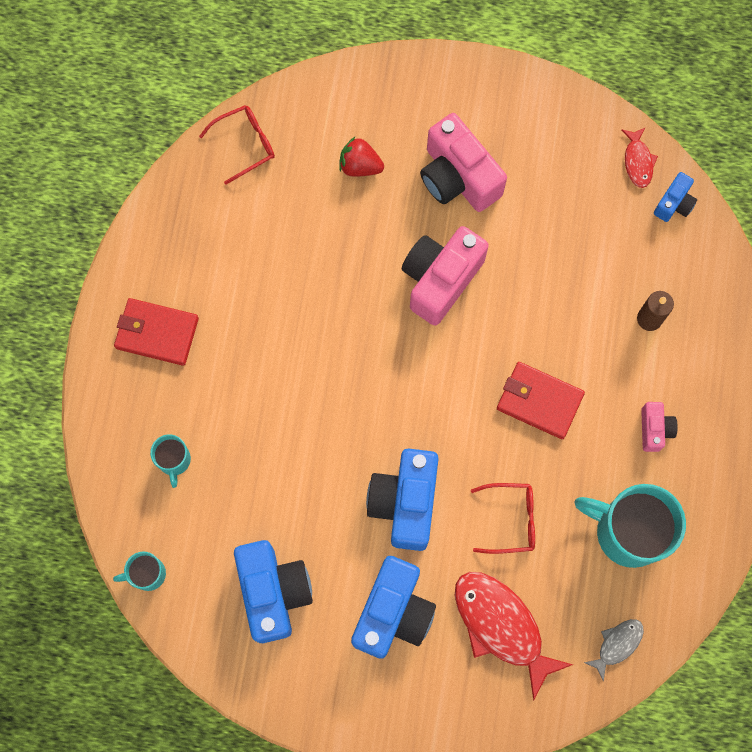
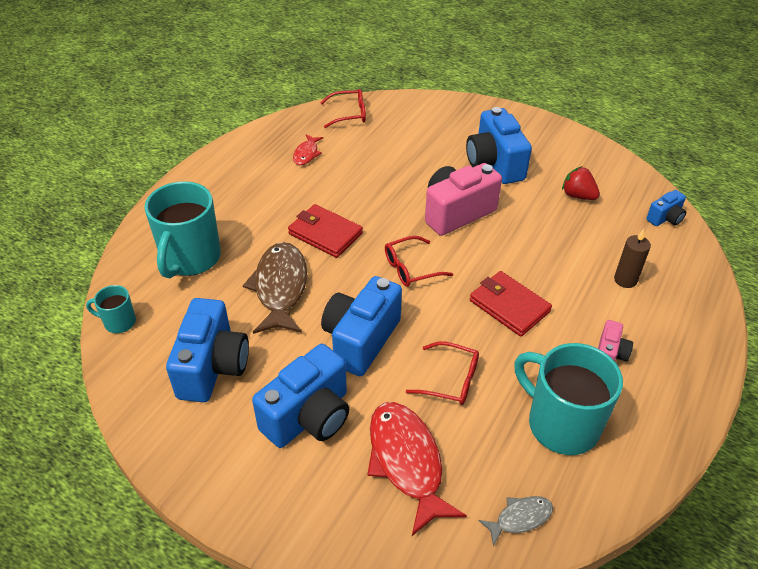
camera: 20 degrees right, 30 degrees down
(157, 333) = (227, 186): red wallet -> red wallet (325, 233)
(174, 460) = (190, 258): turquoise mug -> turquoise mug, size x2.06
(292, 465) = (280, 288): none -> brown fish
(360, 165) = (424, 142): red strawberry -> red strawberry (578, 195)
(420, 385) = (411, 268): none -> red glasses
(458, 177) = (494, 164): pink camera -> blue camera
(638, 161) = (641, 189): red fish -> red fish (306, 154)

